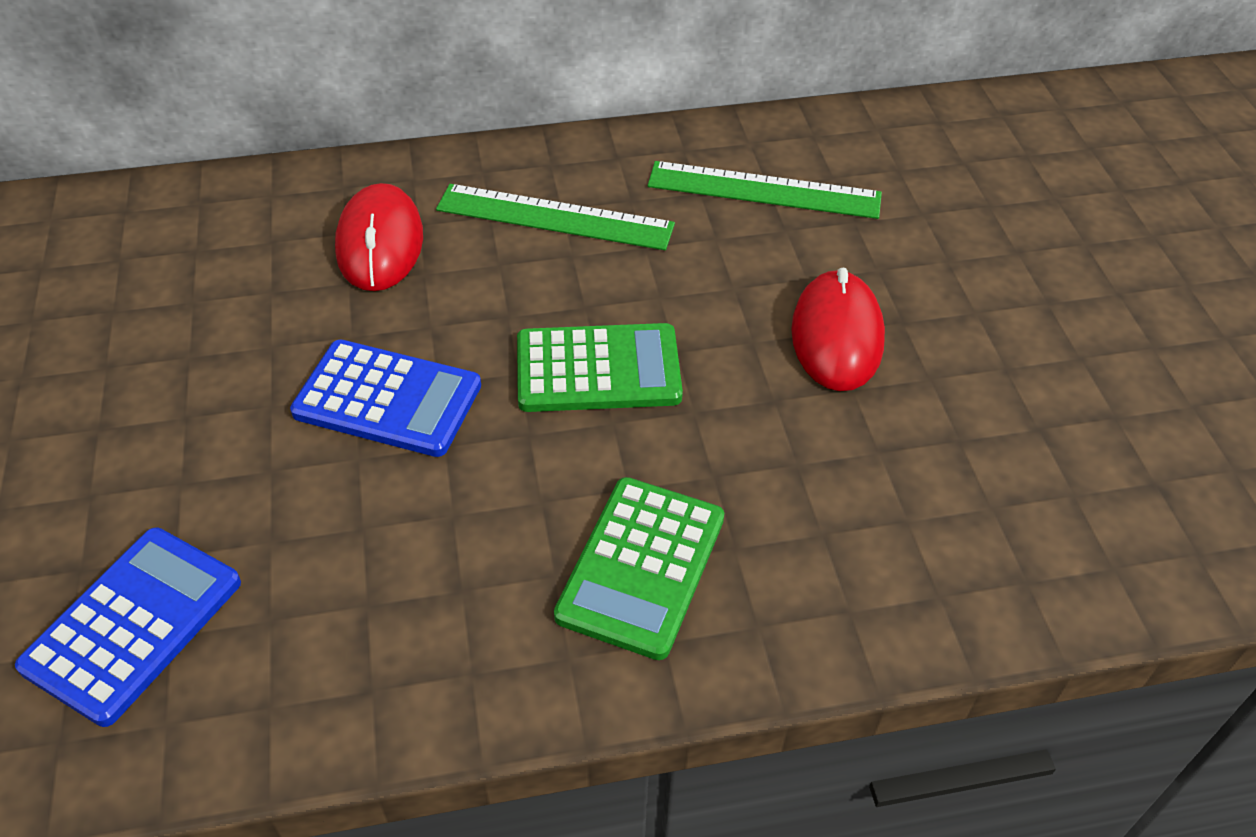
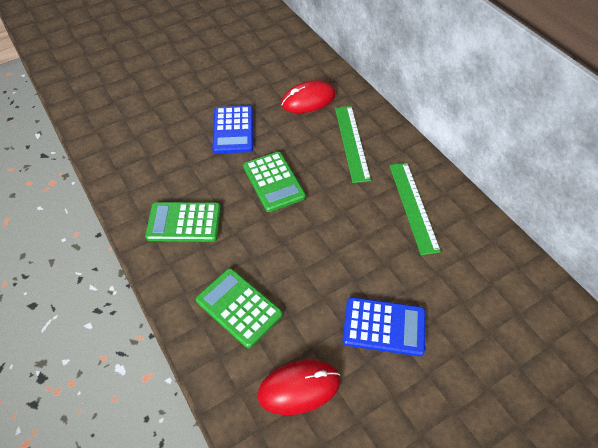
camera: 70 degrees right, 5 degrees up
(133, 624) = (125, 109): blue calculator -> blue calculator (384, 327)
(837, 336) = (331, 256): red mouse -> red mouse (299, 388)
(917, 517) = (239, 307): none -> green calculator

